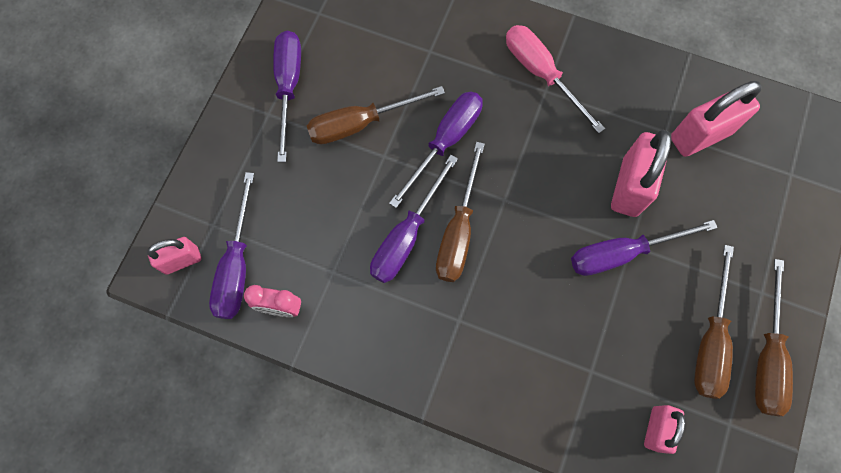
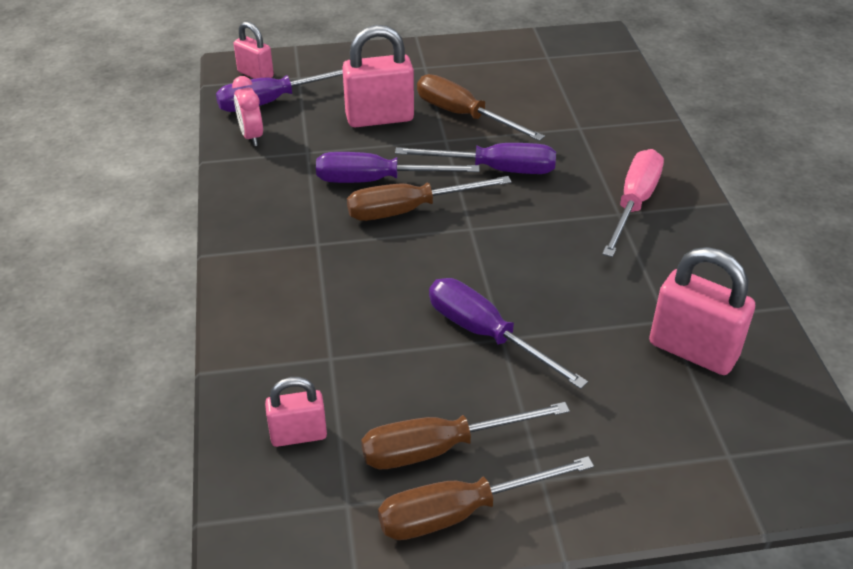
camera: 60 degrees right, 30 degrees down
(289, 87) = (460, 67): purple screwdriver -> none
(629, 187) = (570, 313): pink padlock -> pink padlock (379, 118)

